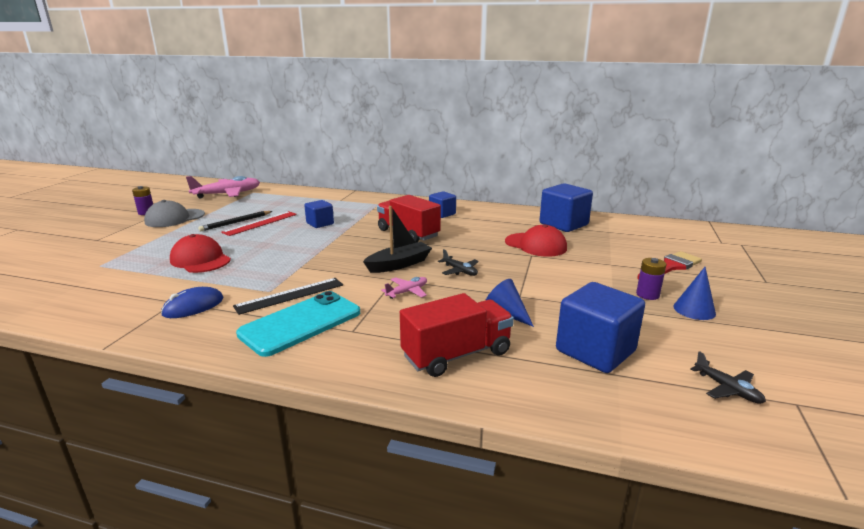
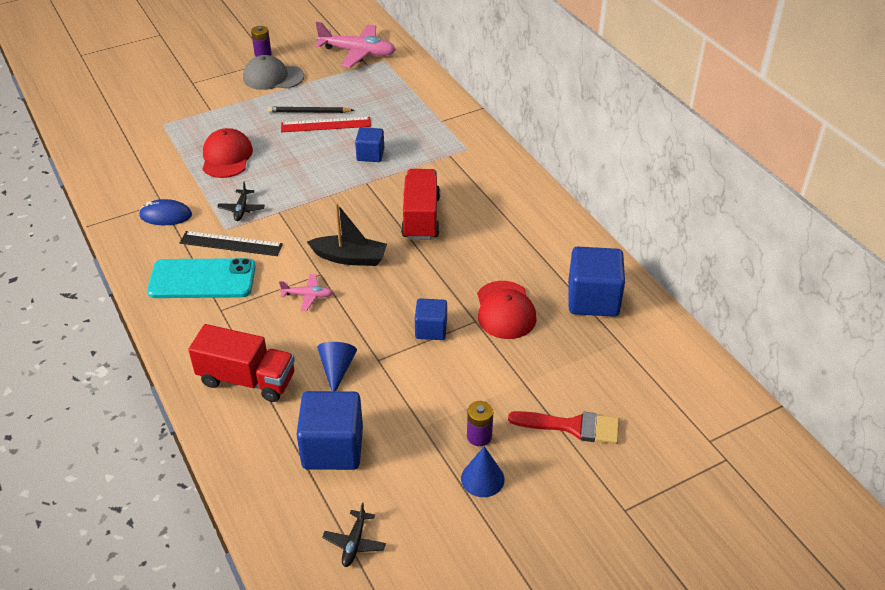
camera: 45 degrees right, 20 degrees up
(442, 214) = (500, 204): blue cube -> blue cube (431, 329)
(460, 271) = (382, 299): black plane -> black plane (241, 209)

